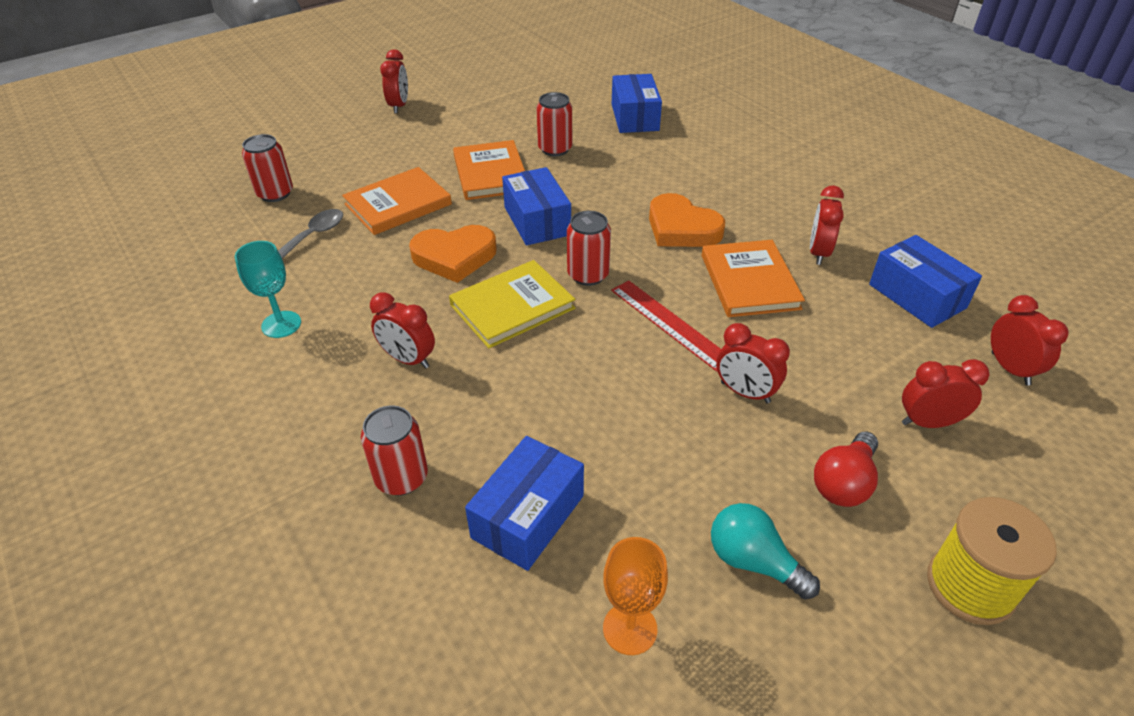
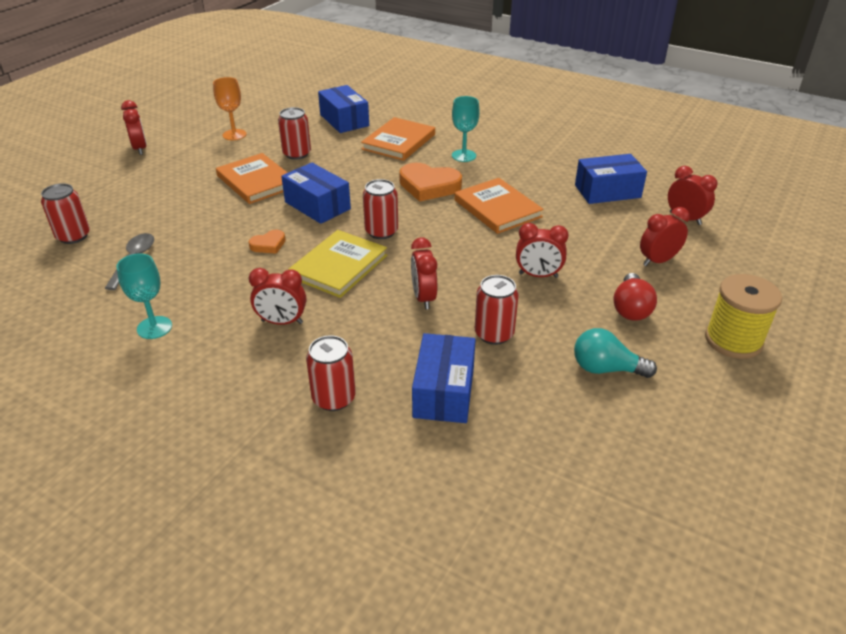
camera: 25 degrees left, 5 degrees down
(398, 204) = (193, 219): orange book -> orange book (399, 142)
(454, 257) = (268, 245): orange heart -> orange heart, size x0.52
(630, 628) = (555, 432): orange goblet -> orange goblet (234, 135)
(637, 458) = (494, 334): none -> red can
(670, 324) = (461, 247): red ruler -> none
(751, 197) = (464, 156): none -> turquoise goblet
(818, 253) = (531, 180): red clock -> red clock (423, 298)
(917, 296) = (607, 191): blue box -> blue box turned 45 degrees counterclockwise

